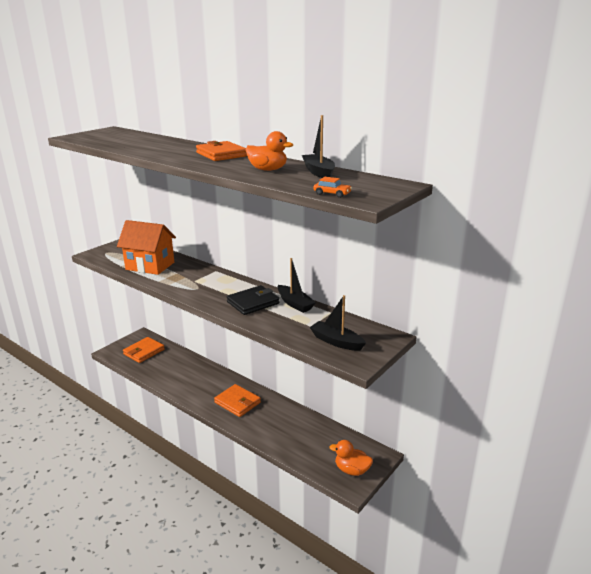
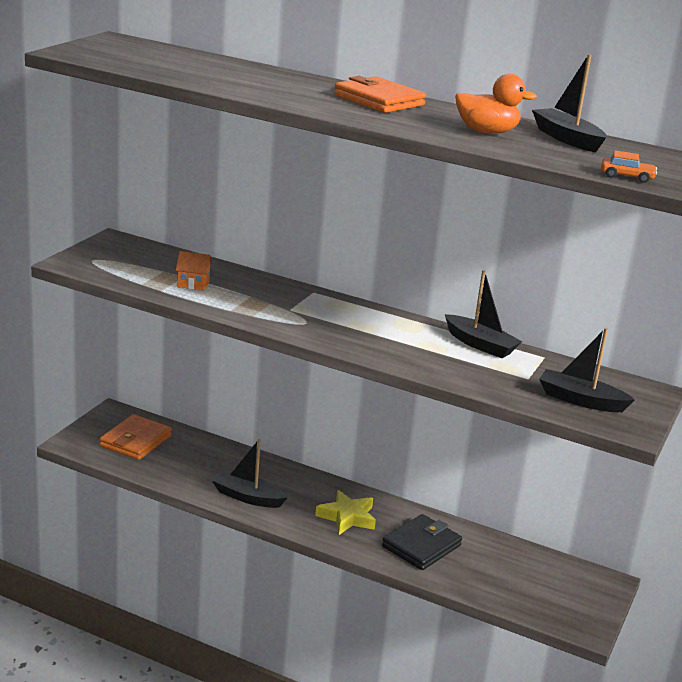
camera: 15 degrees left, 0 degrees up
(150, 266) = (193, 284): orange house -> orange house, size x0.42
(186, 387) = (247, 497): none -> black boat
(237, 402) = (347, 517): orange wallet -> yellow star
(253, 303) = (414, 344): black wallet -> black wallet (421, 546)
(352, 470) = (575, 606): orange duck -> none

